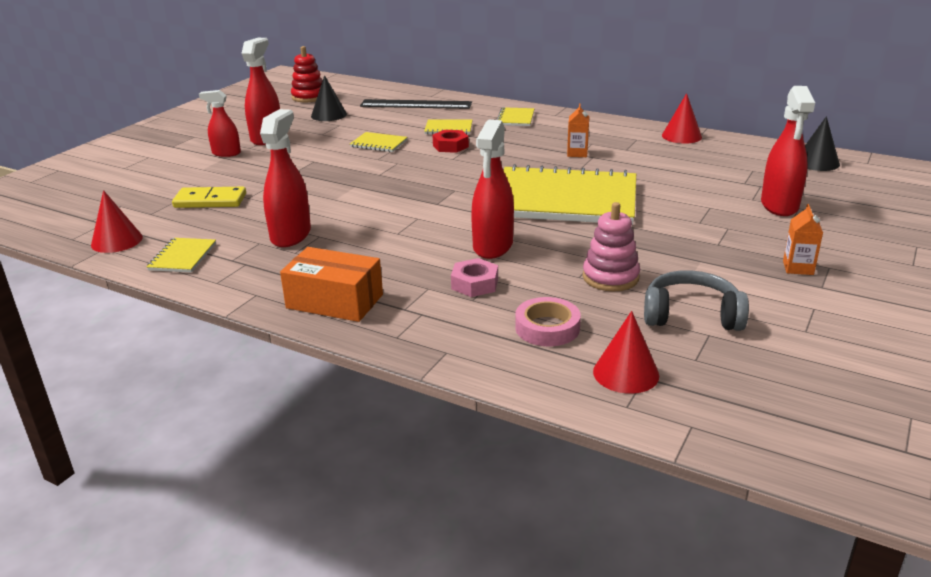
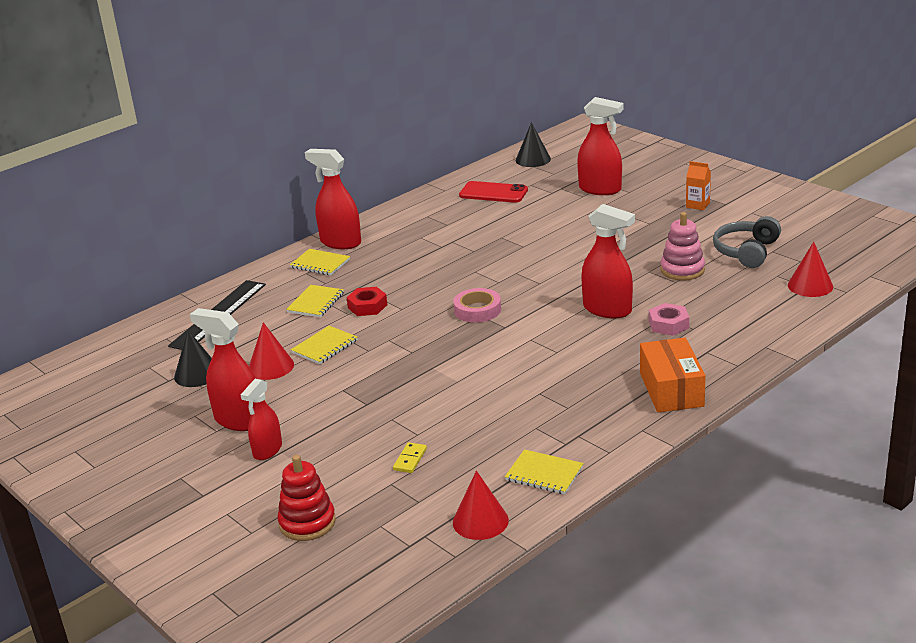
camera: 70 degrees left, 0 degrees up
(210, 201) = (410, 459): yellow domino -> yellow domino, size x0.55
(291, 235) = (529, 408): red spray bottle -> red spray bottle (340, 242)
(309, 97) = (111, 386): red stacking toy -> red stacking toy (307, 523)
(335, 301) = (671, 390): orange box -> orange box turned 45 degrees counterclockwise
(547, 328) = (745, 304): pink tape -> pink tape (477, 310)
(564, 199) = (536, 267): yellow notebook -> none
(577, 153) = (439, 247): orange carton -> none
(681, 136) = (437, 196): red cone -> red cone (271, 367)
(714, 157) = (493, 193): none -> red phone

